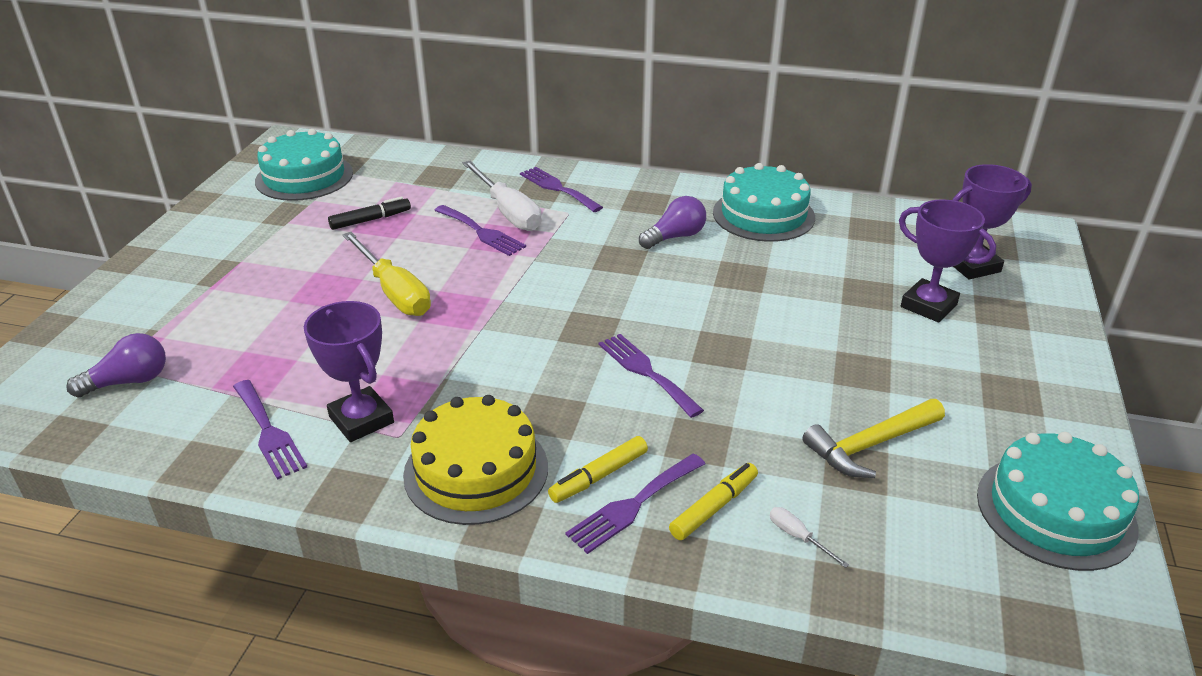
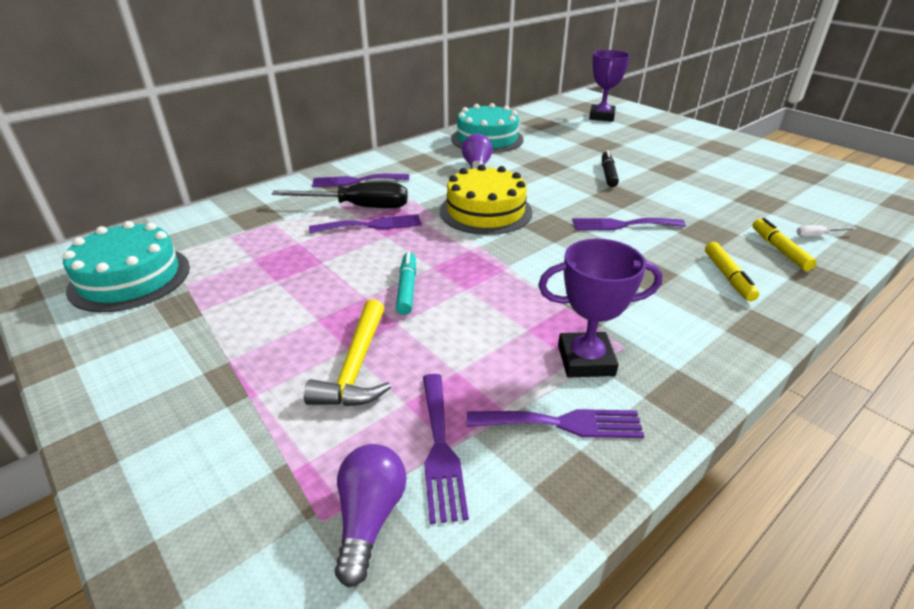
camera: 55 degrees left, 0 degrees up
(370, 220) = (272, 266): black marker -> black marker (608, 174)
(394, 292) = (407, 288): yellow screwdriver -> turquoise marker
(476, 470) = (693, 323): yellow cake -> yellow cake (485, 211)
(508, 212) = (358, 207): white screwdriver -> black screwdriver
(633, 505) = (765, 275): purple fork -> purple fork (440, 449)
(870, 445) = (743, 190): yellow hammer -> yellow hammer (356, 367)
(928, 306) = (627, 136): purple trophy -> none
(1055, 511) = (818, 171): turquoise cake -> none

